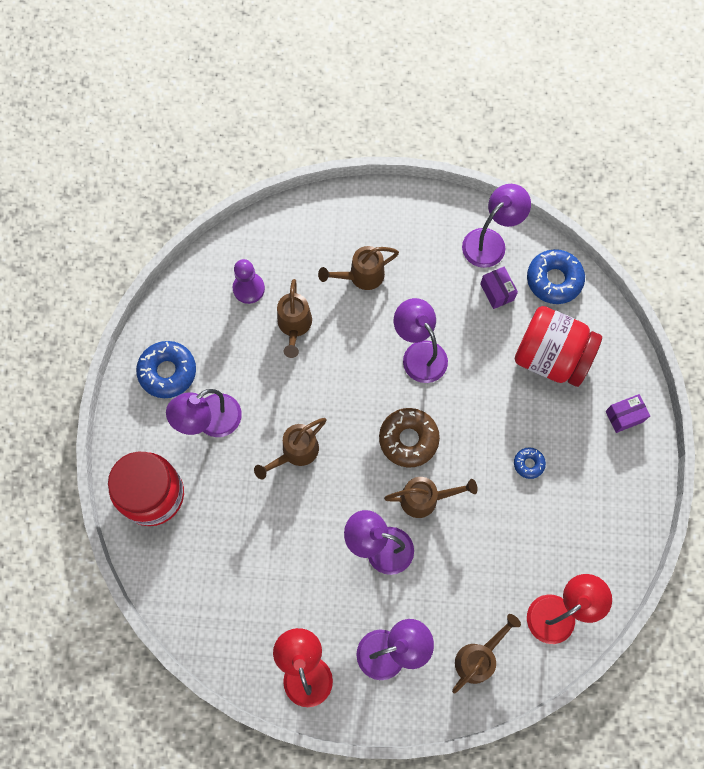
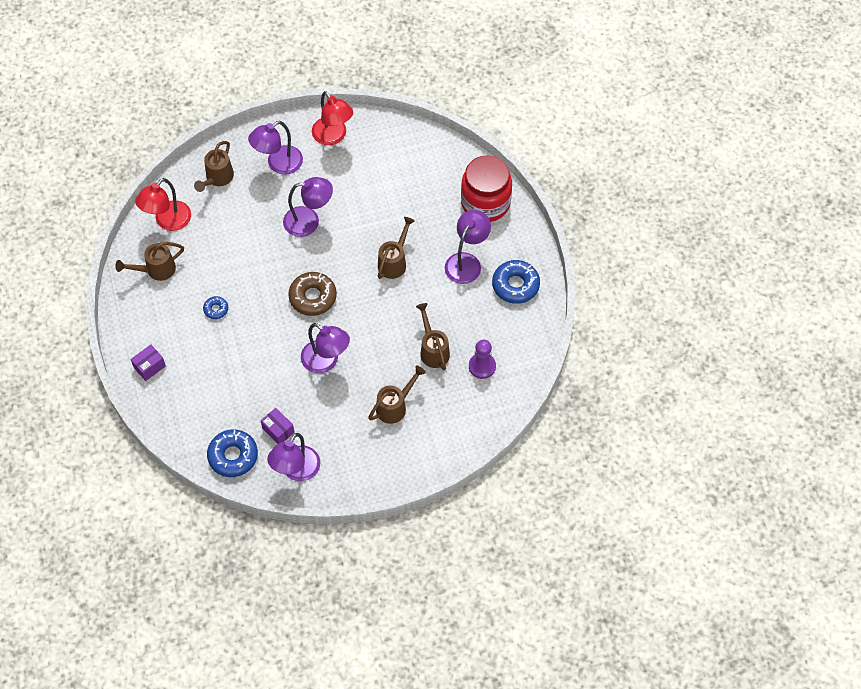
camera: 160 degrees right, 10 degrees down
(425, 499) = (287, 262): brown watering can -> brown watering can (156, 270)
(551, 357) = (219, 393): red jar -> none

